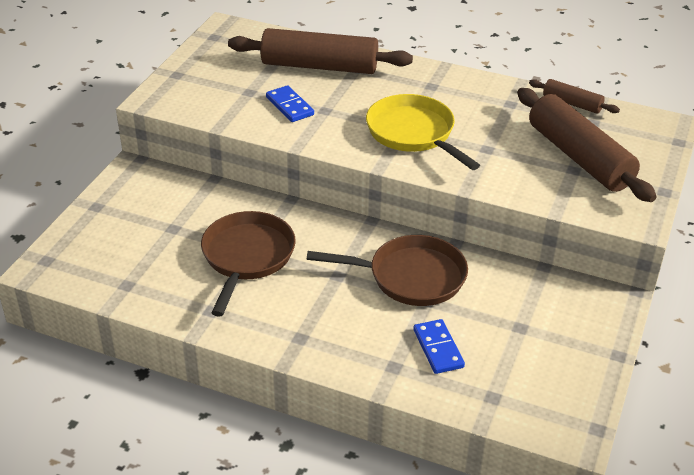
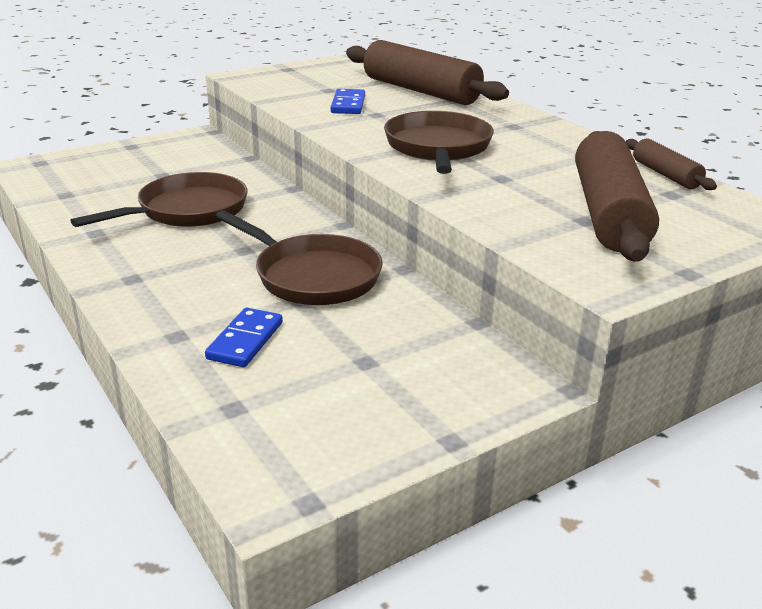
camera: 35 degrees right, 10 degrees down
(414, 134) = (438, 148): yellow pan -> brown pan

